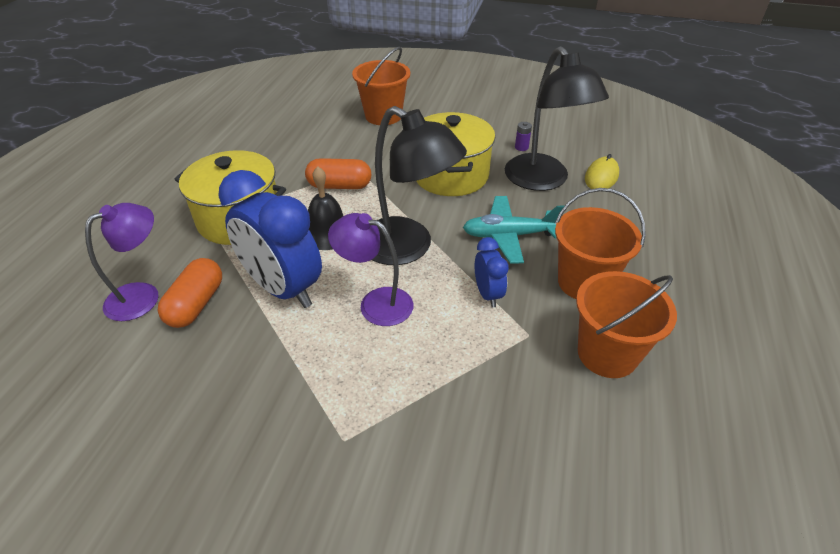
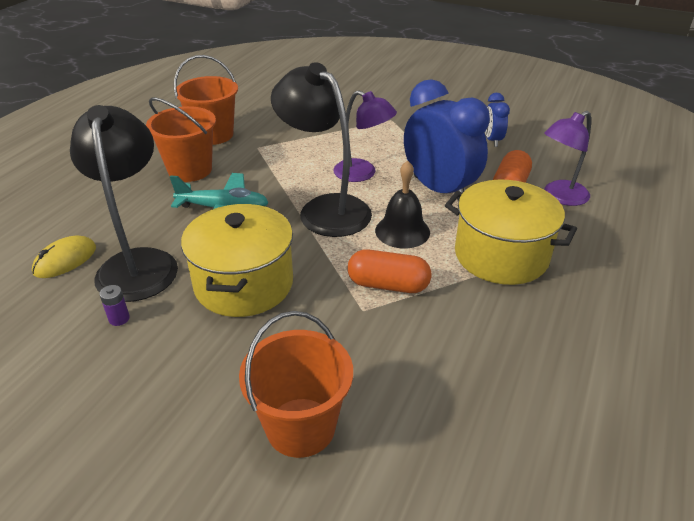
camera: 170 degrees left, 5 degrees down
(488, 294) = (272, 170): blue clock -> blue clock (492, 140)

